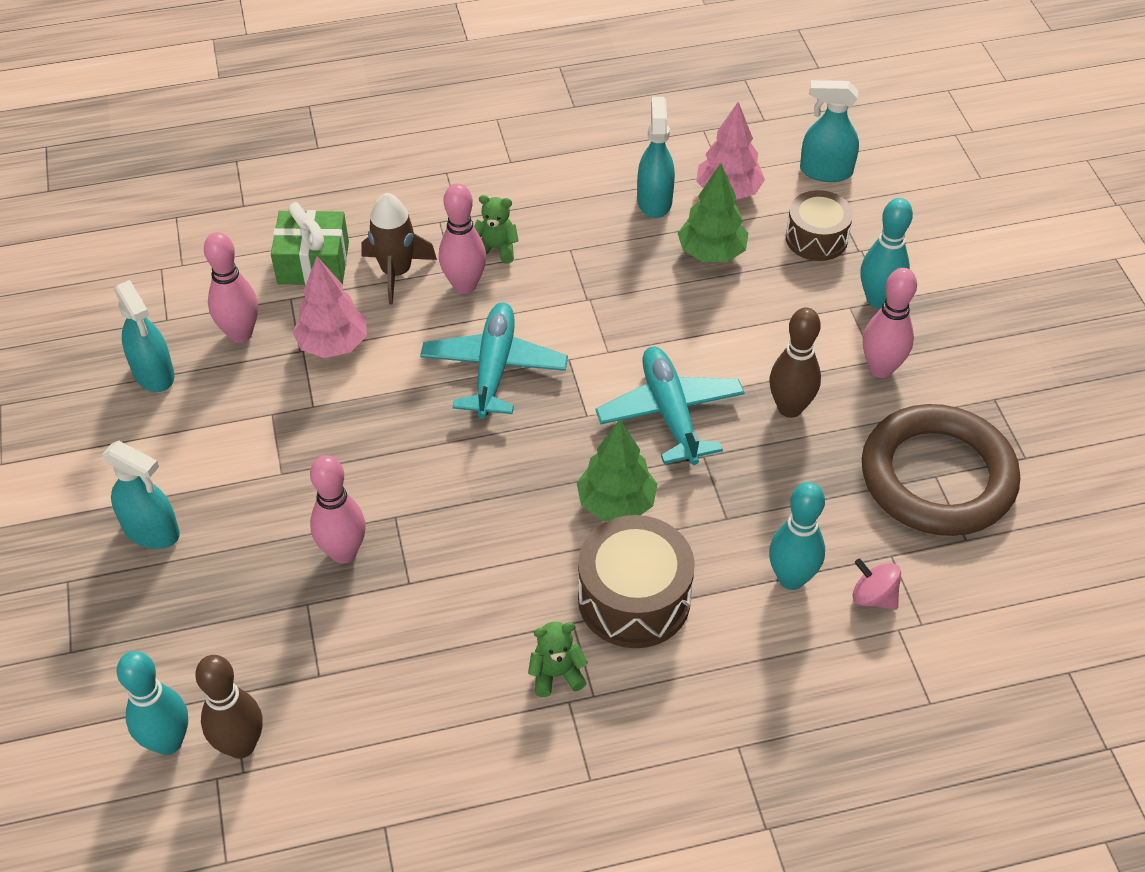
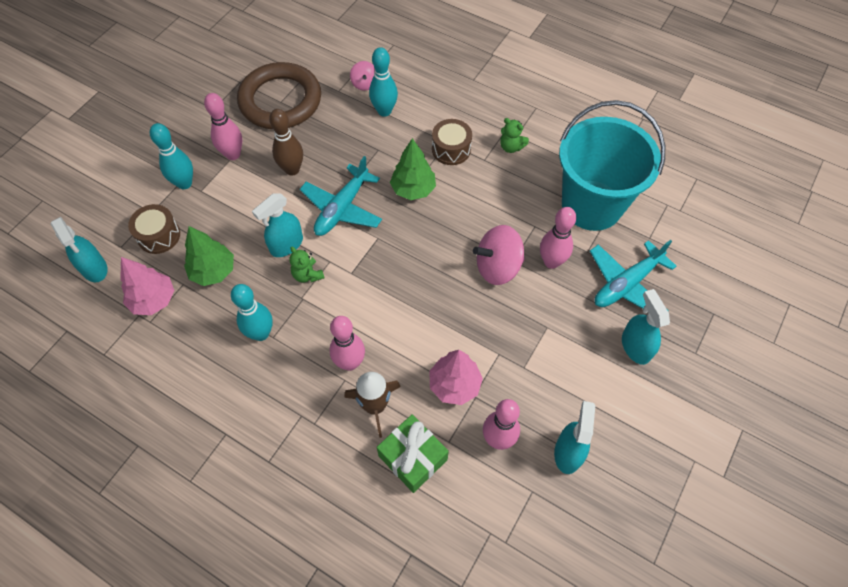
camera: 135 degrees left, 10 degrees up
(168, 742) = (692, 238): turquoise bowling pin -> turquoise bowling pin (261, 333)
(241, 745) = (661, 214): brown bowling pin -> none
(356, 677) = (591, 205): none -> turquoise bucket
(406, 494) = (498, 267): none -> pink spinning top
(494, 368) = (390, 298): turquoise plane -> turquoise plane (626, 284)
(496, 249) = (307, 372): green teddy bear -> green teddy bear (307, 275)
(634, 599) = (451, 149): brown drum -> brown drum, size x0.66
(654, 201) = (194, 329): turquoise spray bottle -> turquoise spray bottle (286, 245)

